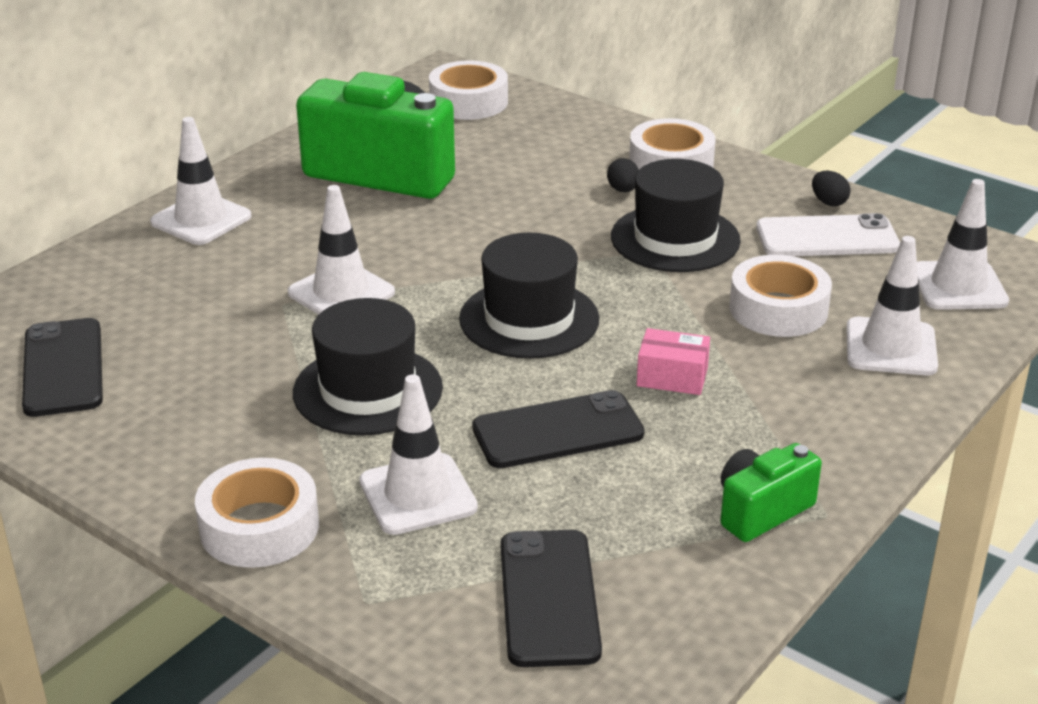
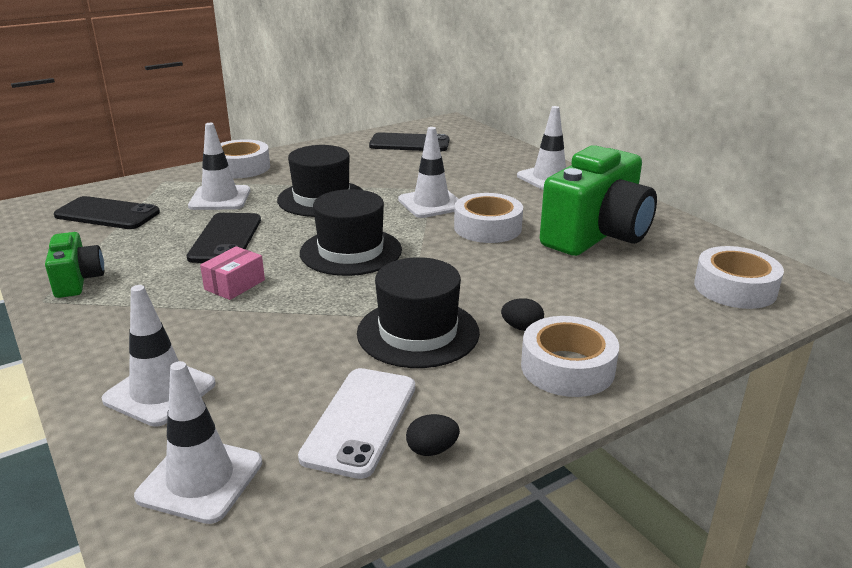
camera: 110 degrees right, 5 degrees down
(778, 309) = (269, 352): white tape -> white tape (487, 228)

